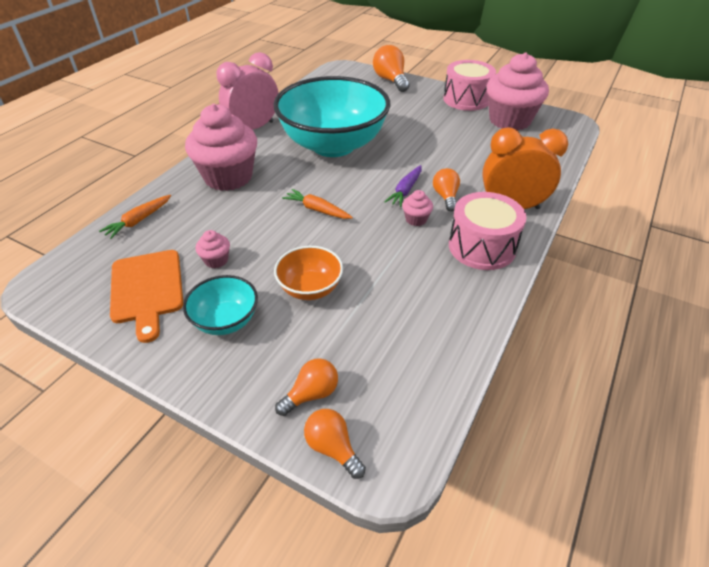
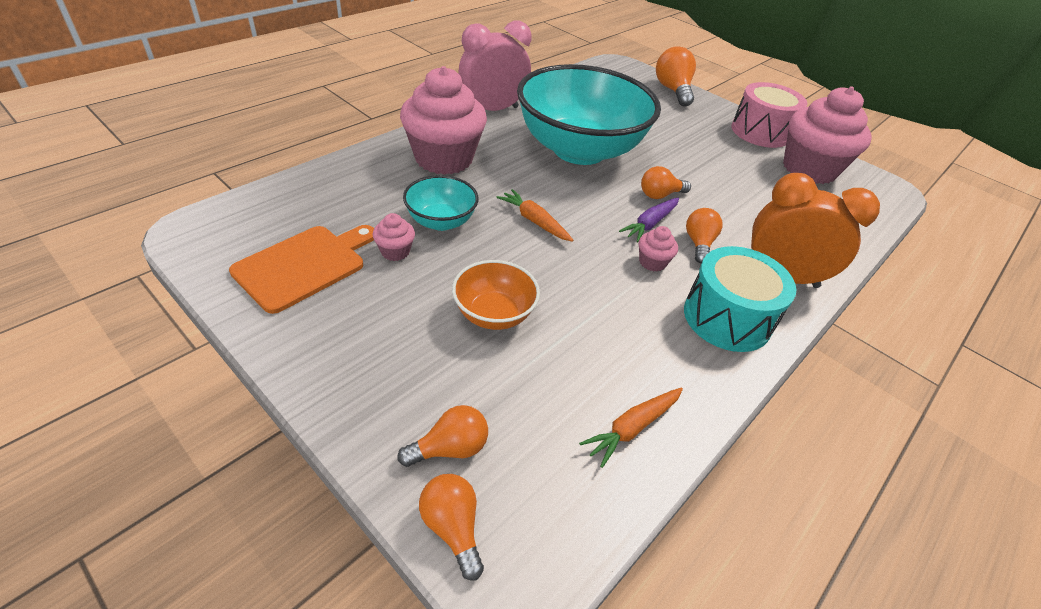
camera: 10 degrees right, 0 degrees up
(138, 221) = (325, 184): orange carrot -> orange carrot (632, 428)
(147, 289) = (304, 265): orange cutting board -> orange cutting board turned 135 degrees counterclockwise
(226, 320) = (380, 327): turquoise bowl -> turquoise bowl (441, 221)
(406, 166) = (660, 195): none -> orange light bulb
(482, 247) = (727, 318): pink drum -> turquoise drum

